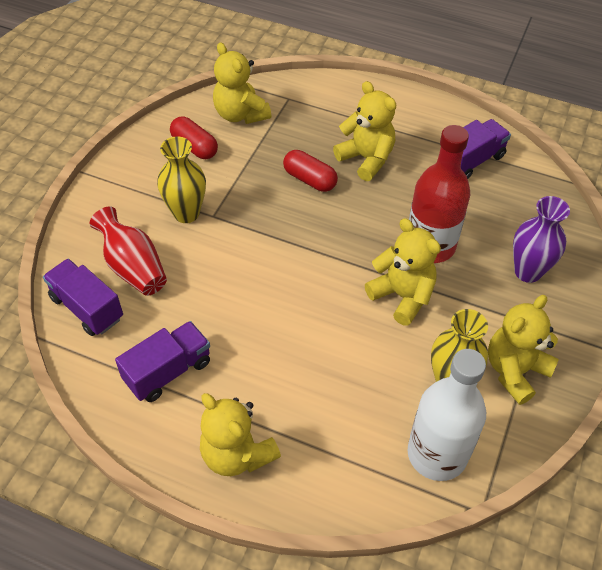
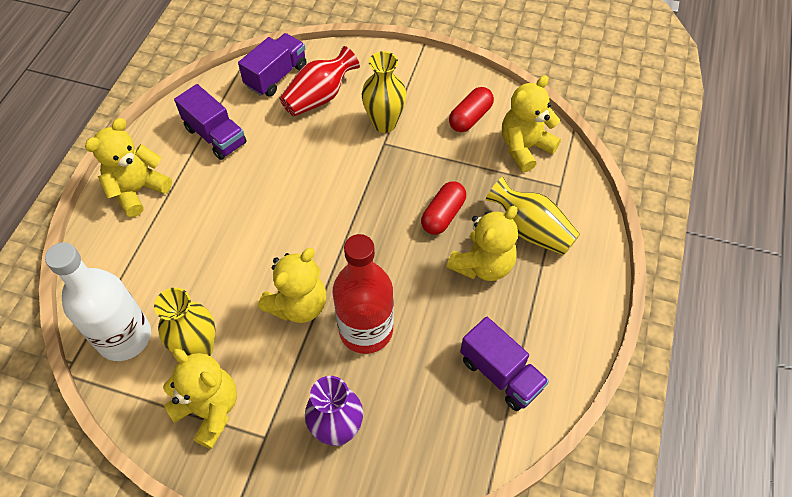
camera: 85 degrees right, 5 degrees up
(333, 123) = (531, 230): none -> yellow vase

